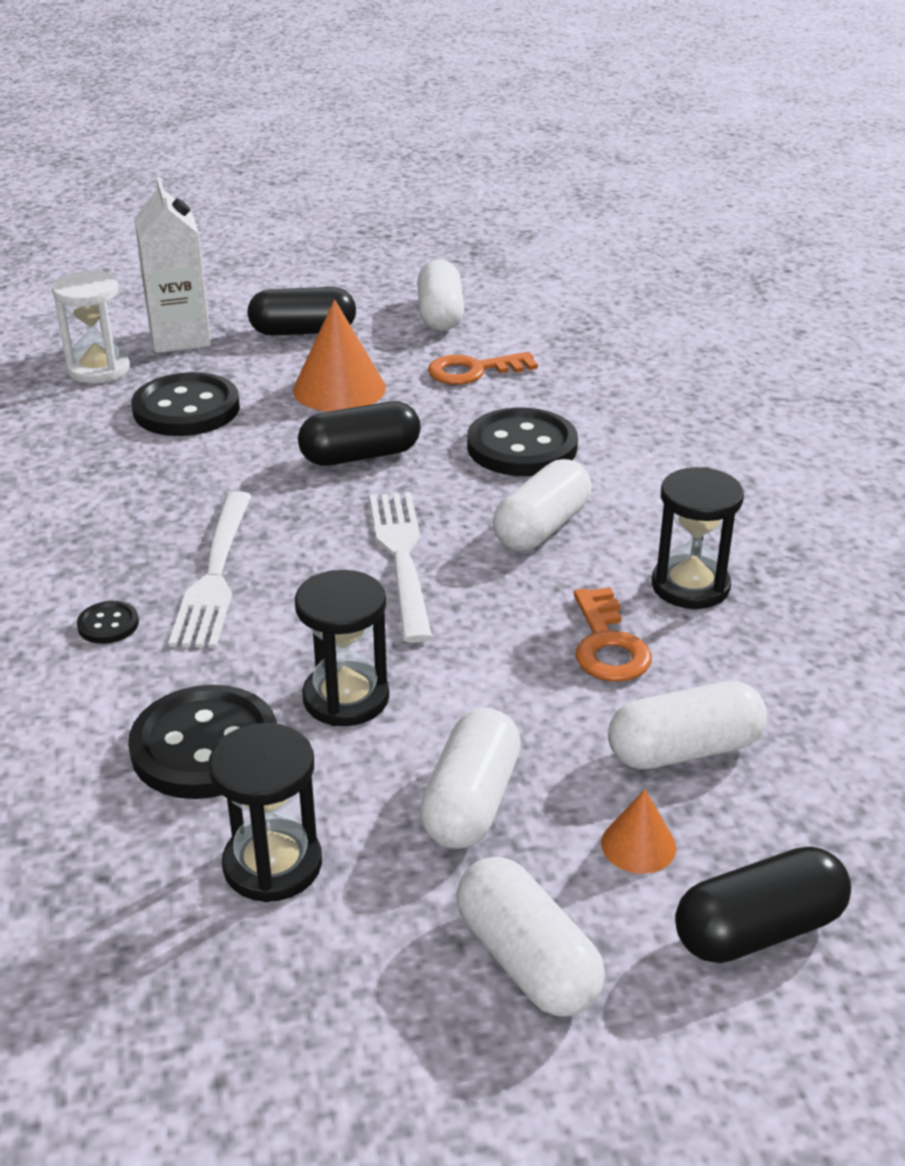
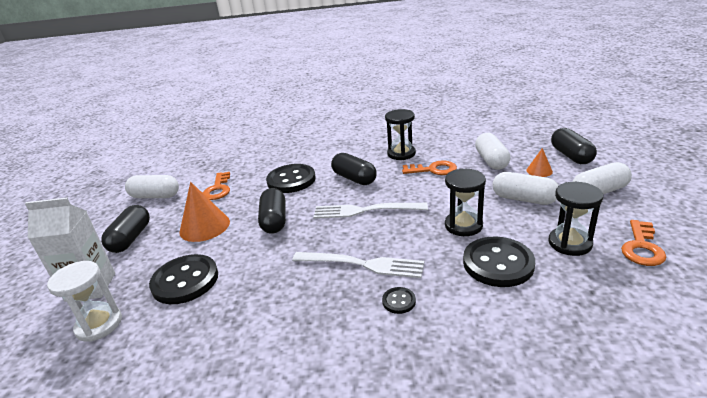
camera: 75 degrees left, 5 degrees down
(251, 995) = (642, 247): none -> orange key
(542, 527) = (354, 178): white capsule -> black capsule

